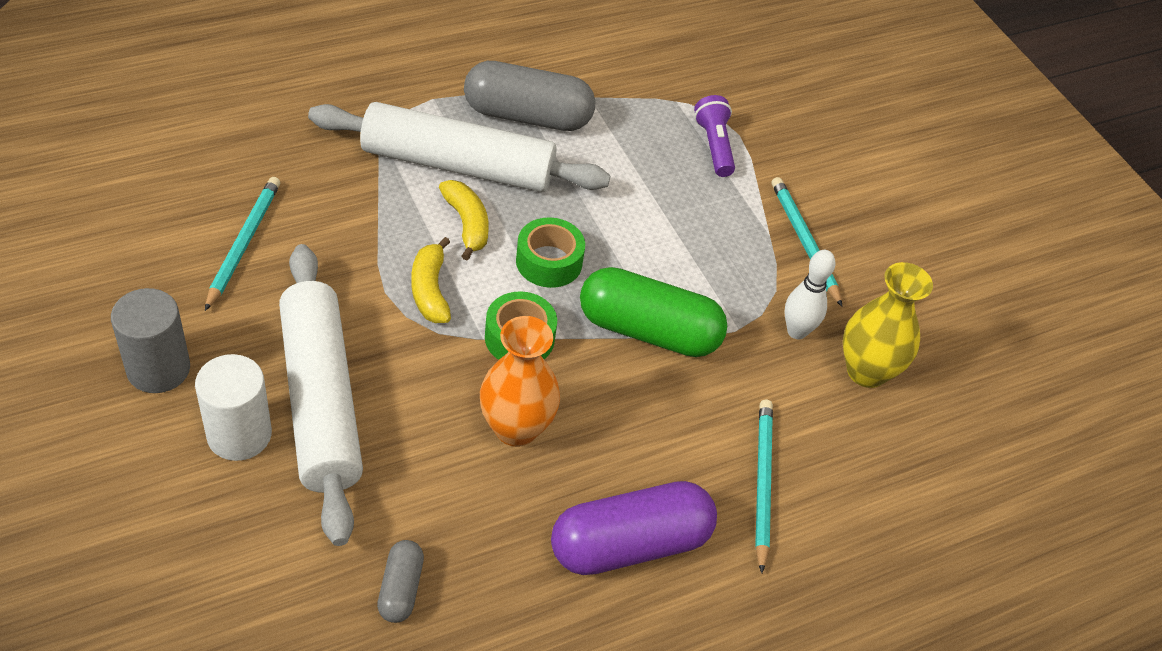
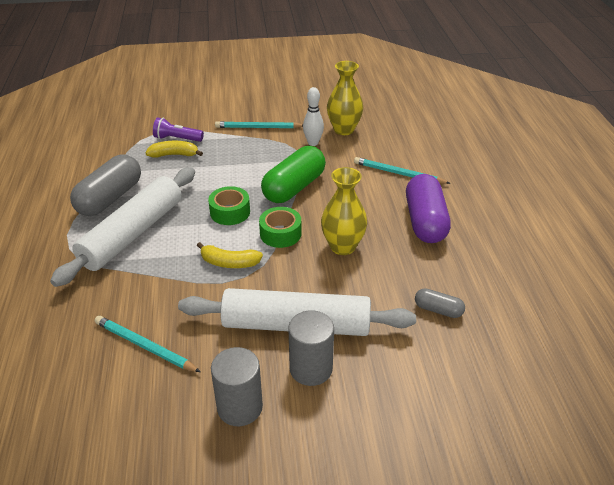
camera: 65 degrees left, 10 degrees down
(239, 434) = (311, 368): white cylinder -> grey cylinder
(466, 224) = (184, 238): yellow banana -> yellow banana (174, 155)
(516, 428) = (342, 246): orange vase -> yellow vase

